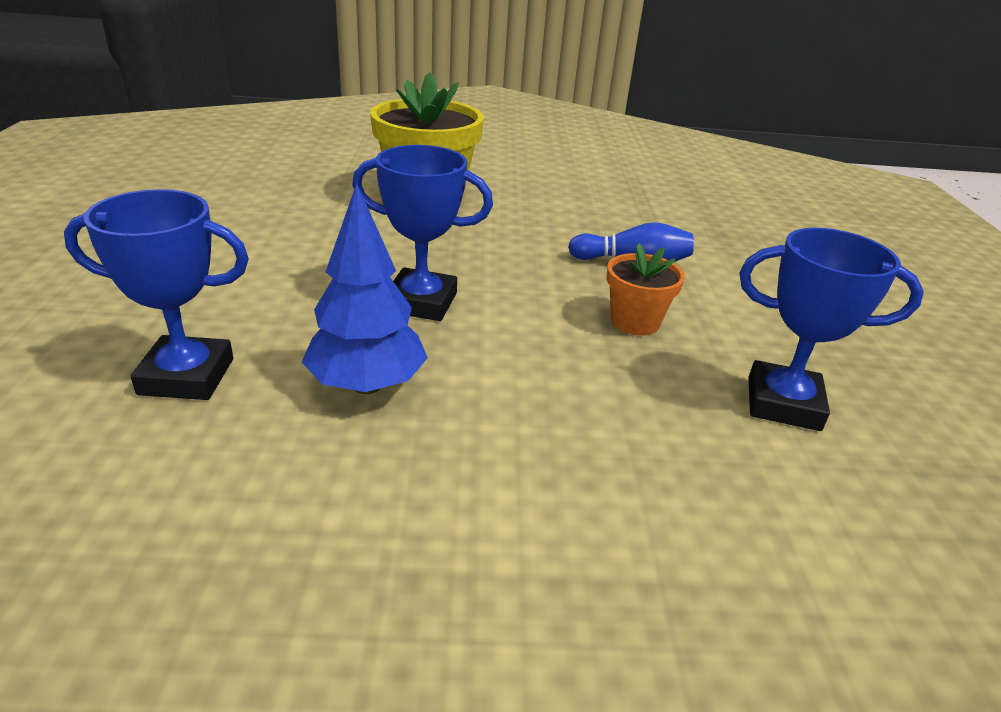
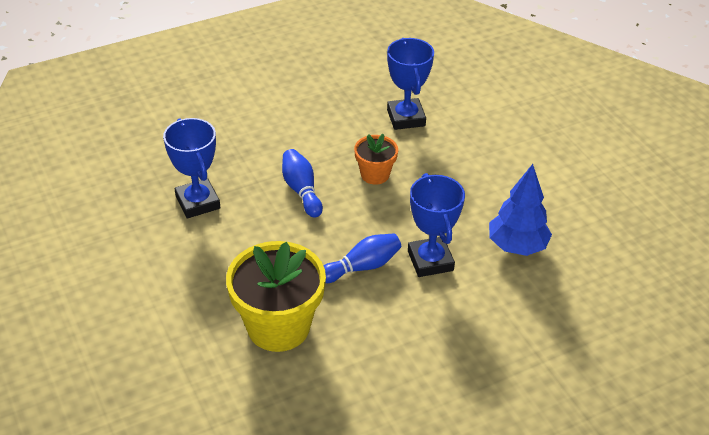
camera: 115 degrees left, 10 degrees up
(187, 376) = (571, 311): blue trophy -> blue trophy (197, 202)
(460, 258) = (362, 267): none -> blue bowling pin

